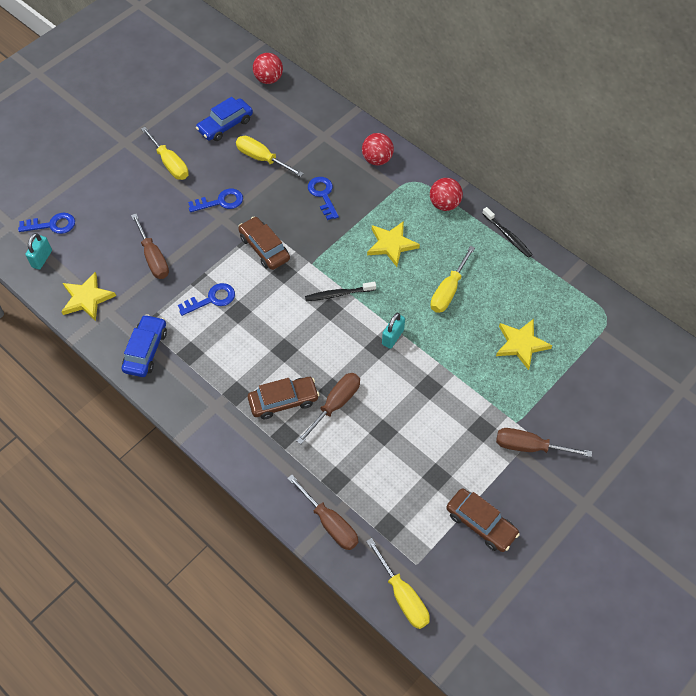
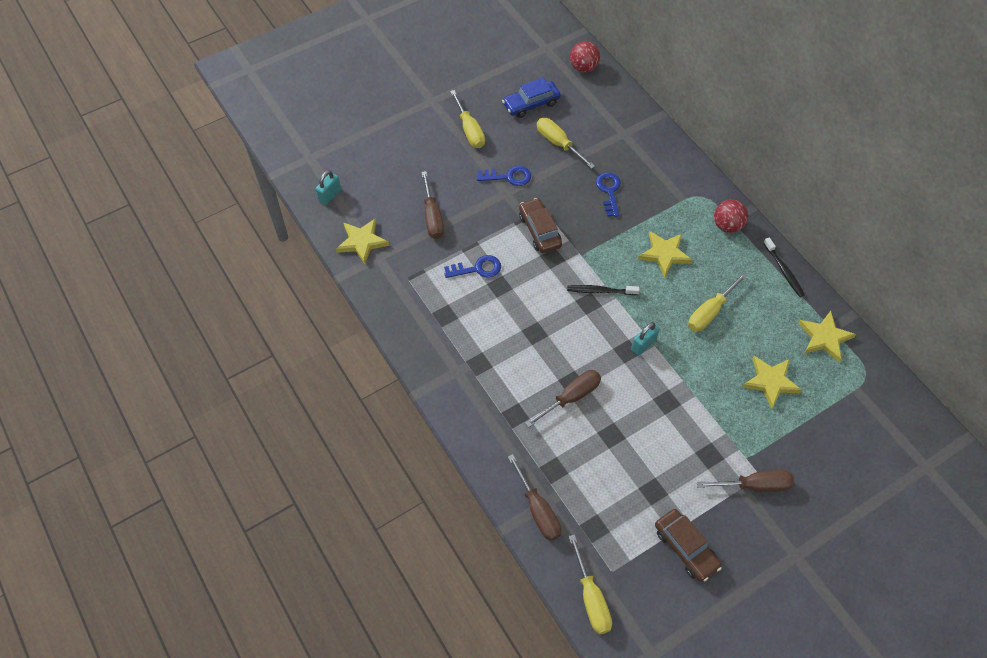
camera: 15 degrees right, 0 degrees up
(52, 225) = (347, 166): blue key -> none
(145, 350) = (404, 303): blue car -> none
(283, 401) = (522, 382): brown car -> none
(377, 159) = (671, 167): red ball -> none
(530, 447) = (754, 485): brown screwdriver -> brown screwdriver turned 150 degrees clockwise
(561, 291) = (824, 338): none -> yellow star

